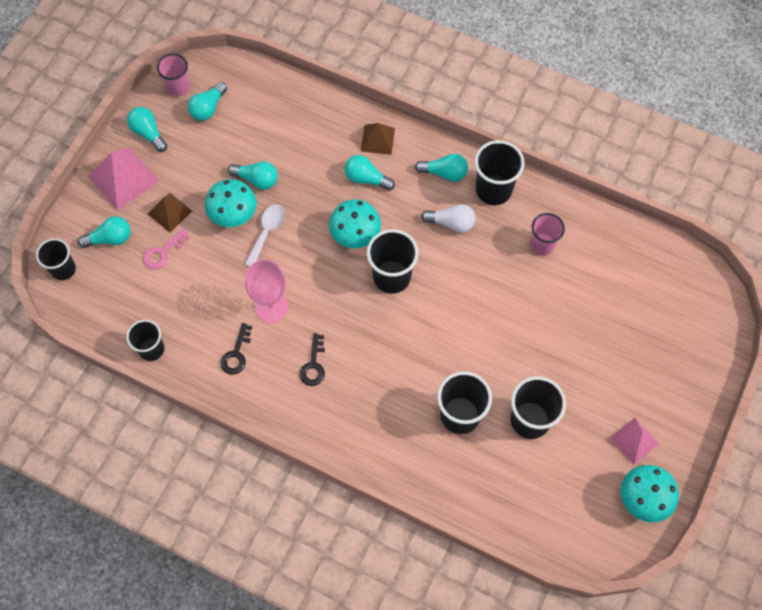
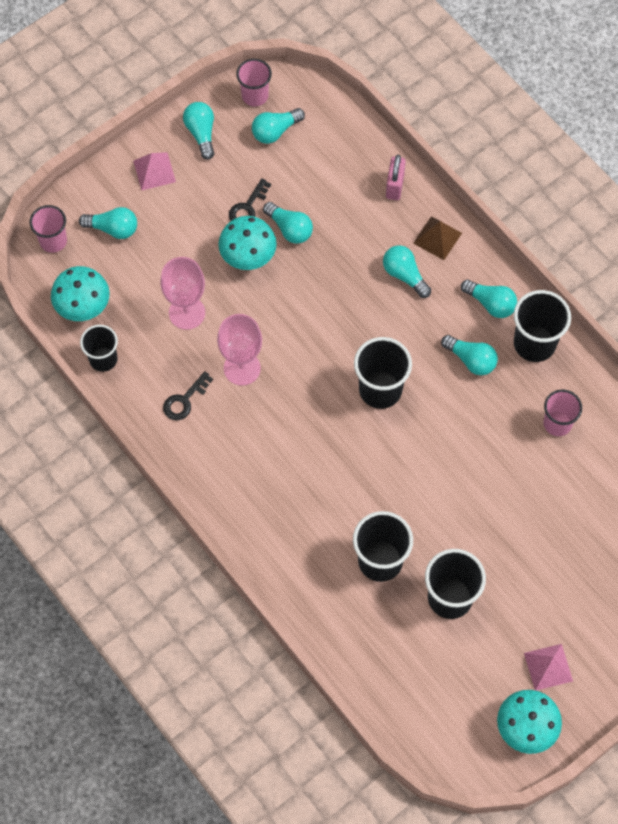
camera: 25 degrees right, 0 degrees up
(63, 269) = (53, 241): black cup -> pink cup
(123, 178) = (154, 171): pink pyramid -> pink pyramid, size x0.62
(163, 252) = (159, 265): pink key -> none
(169, 212) = (185, 226): brown pyramid -> none
(204, 281) = (187, 313): none -> pink goblet
(267, 232) = (274, 289): white spoon -> none
(313, 365) = (256, 445): black key -> black key (247, 207)
(324, 113) = (394, 186): none -> pink padlock
(355, 236) = (363, 331): turquoise mushroom -> turquoise mushroom (83, 308)
(451, 223) = (471, 360): white light bulb -> turquoise light bulb

